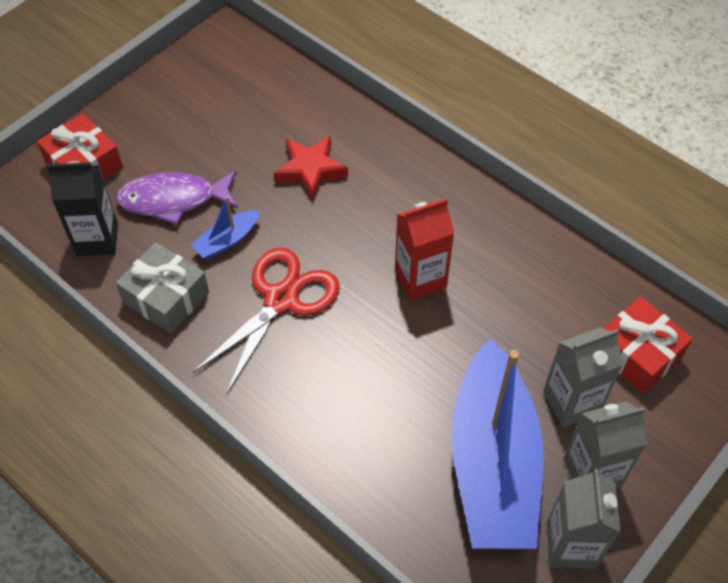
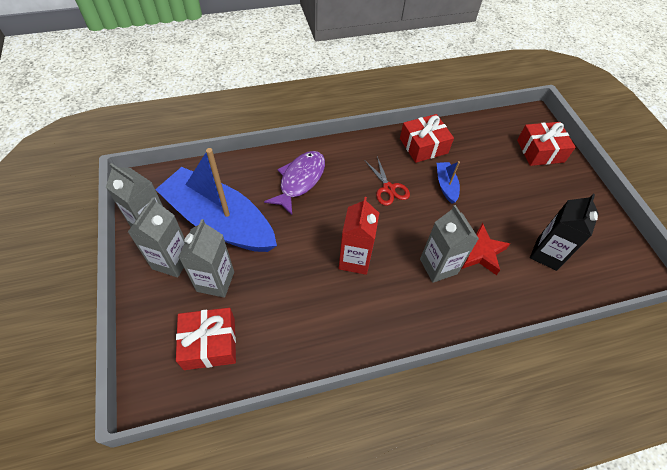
camera: 120 degrees right, 0 degrees up
(97, 239) = (480, 136): black carton -> black carton (546, 254)
(166, 297) = (423, 146): grey gift -> red gift
(173, 200) = (491, 176): purple fish -> purple fish (300, 180)
(281, 300) = (388, 188): red scissors -> red scissors, size x0.59
(362, 198) = (438, 266): none -> grey carton

